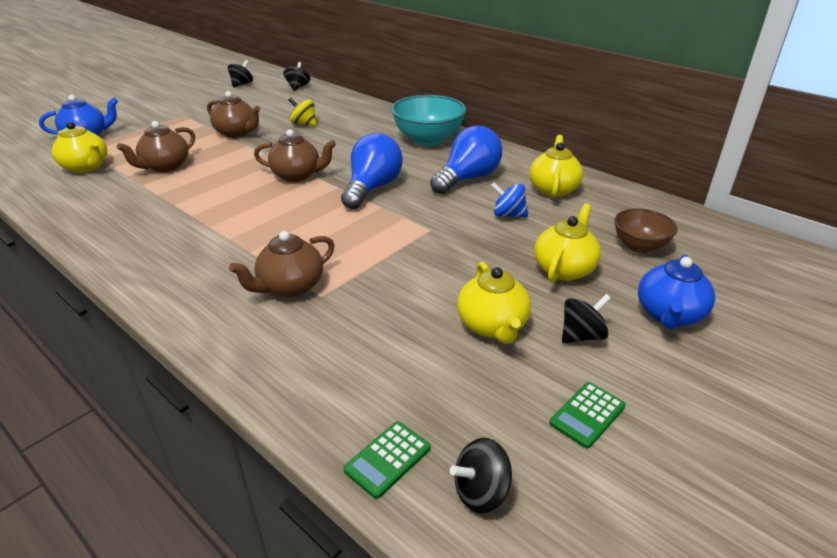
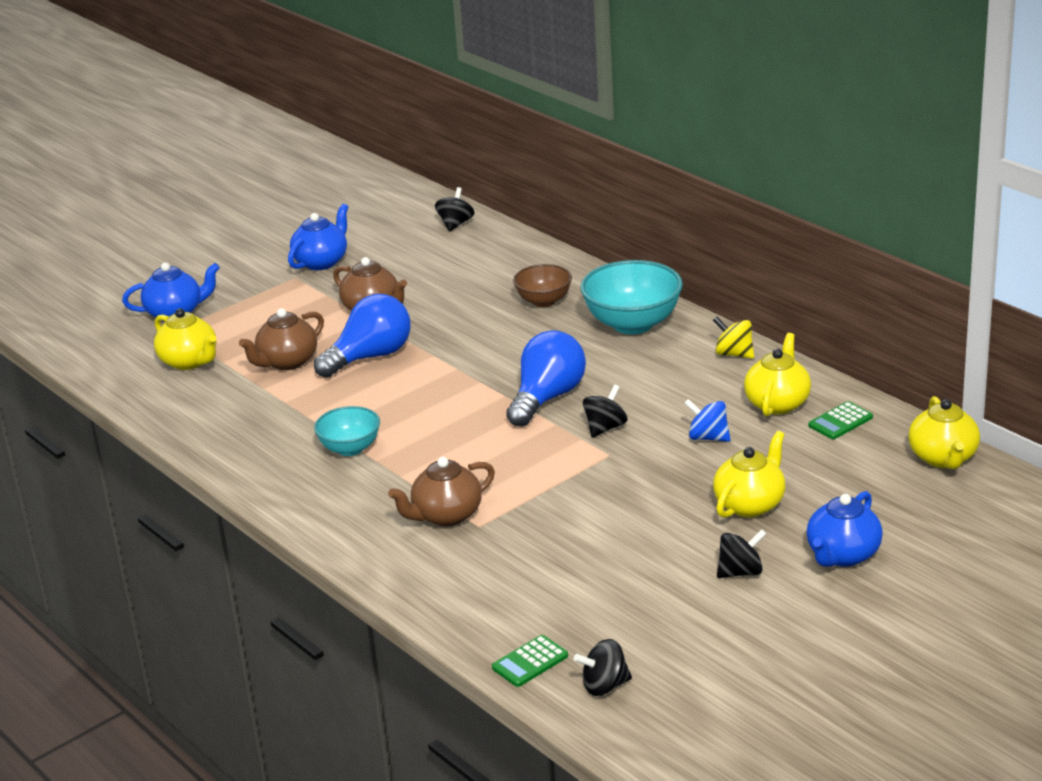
camera: 10 degrees right, 5 degrees down
(203, 107) = (321, 262): none -> blue teapot
(207, 229) = (350, 448): none -> turquoise bowl
(242, 84) = (372, 218): black spinning top -> black spinning top (605, 428)
(297, 175) = (454, 378): brown teapot -> none
(304, 124) = (463, 294): yellow spinning top -> yellow spinning top (734, 354)
(467, 178) = (671, 386): blue light bulb -> blue light bulb (370, 357)
(492, 326) = (652, 560): yellow teapot -> yellow teapot (943, 458)
(587, 415) = (717, 637): green calculator -> green calculator (840, 421)
(639, 246) = (850, 480): brown bowl -> brown bowl (544, 301)

